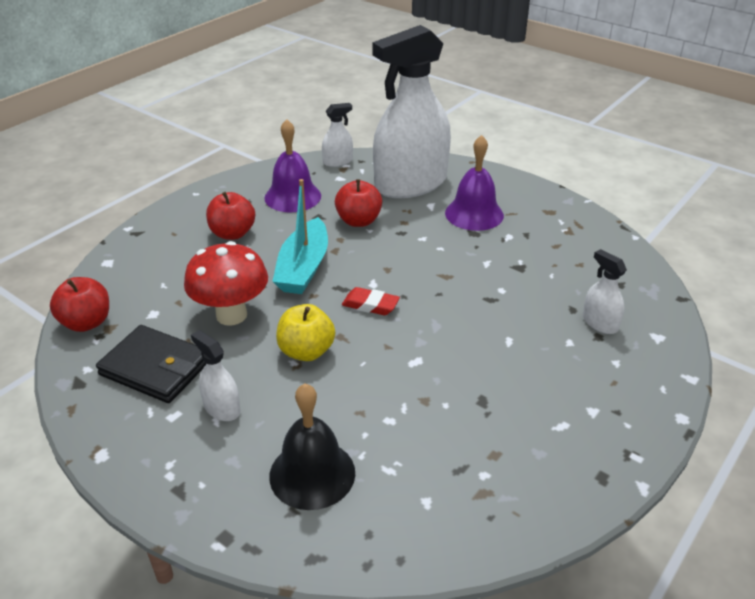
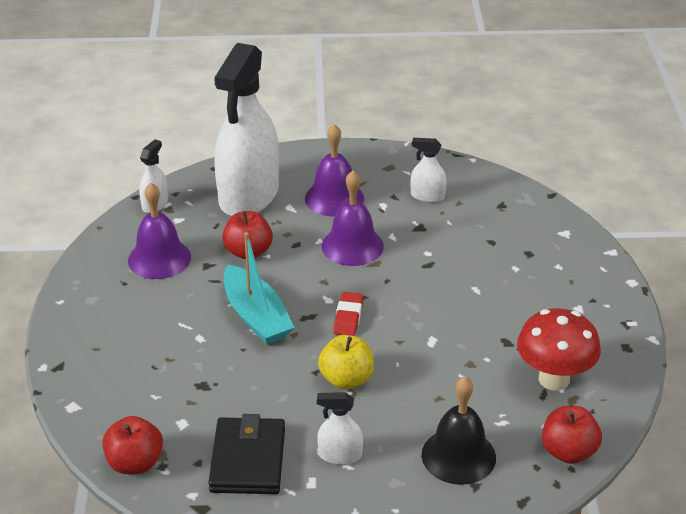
camera: 40 degrees left, 0 degrees up
(155, 368) = (248, 460): black wallet -> black wallet turned 75 degrees counterclockwise
(231, 315) = (250, 386): red mushroom -> red mushroom (554, 379)
(232, 233) = (152, 320): red apple -> red apple (568, 452)
(370, 305) = (348, 317): red eraser -> red eraser turned 60 degrees counterclockwise
(444, 254) = (352, 246): none -> purple bell
(600, 323) = (520, 242): white spray bottle -> white spray bottle (427, 196)

